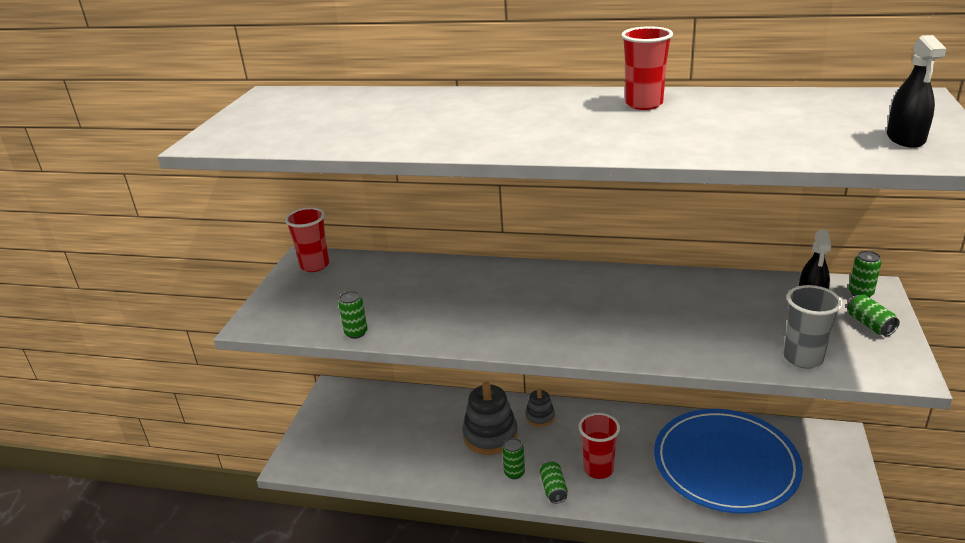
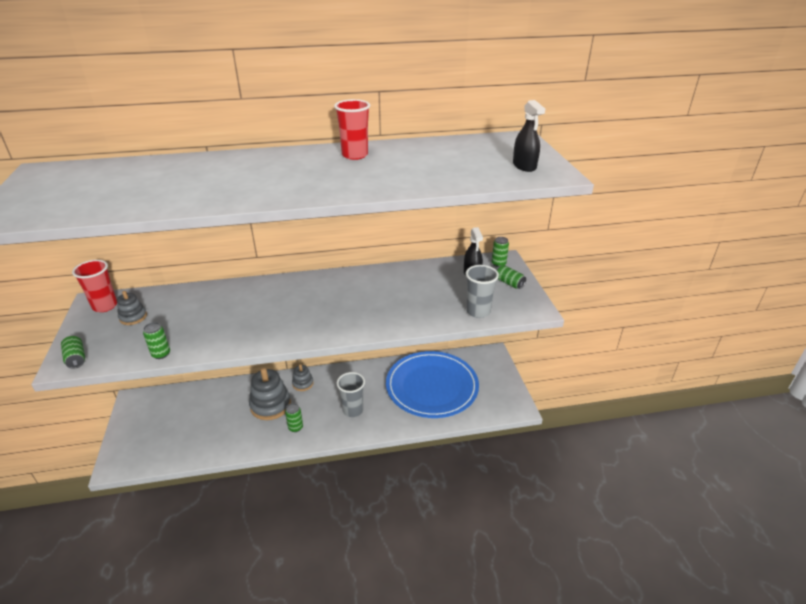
camera: 25 degrees left, 5 degrees up
(340, 283) = (133, 317): none -> grey stacking toy
(553, 489) = (326, 431): green can -> green can (76, 358)
(598, 469) = (353, 410): red cup -> grey cup

